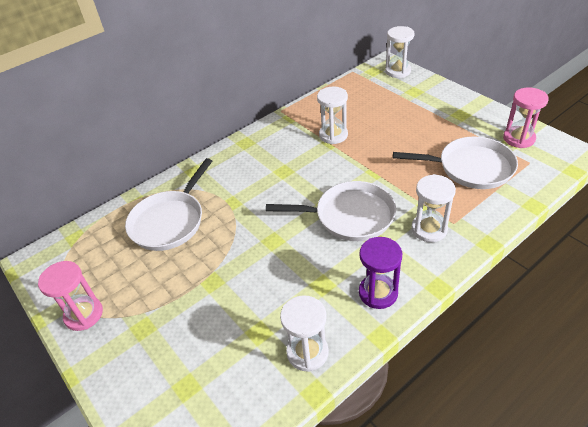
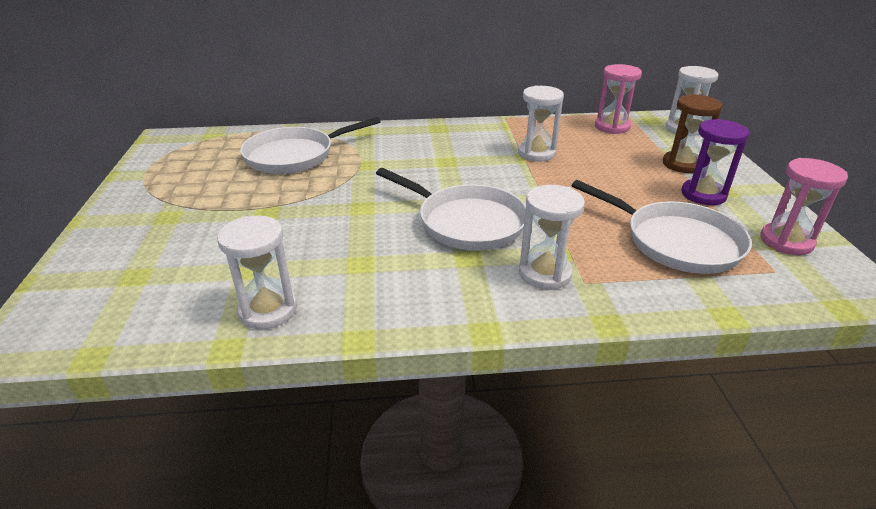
camera: 30 degrees right, 10 degrees down
(84, 314) = (143, 186): pink hourglass -> pink hourglass (612, 127)
(378, 293) = (408, 300): purple hourglass -> purple hourglass (703, 194)
(423, 103) = (682, 164): none -> brown hourglass

